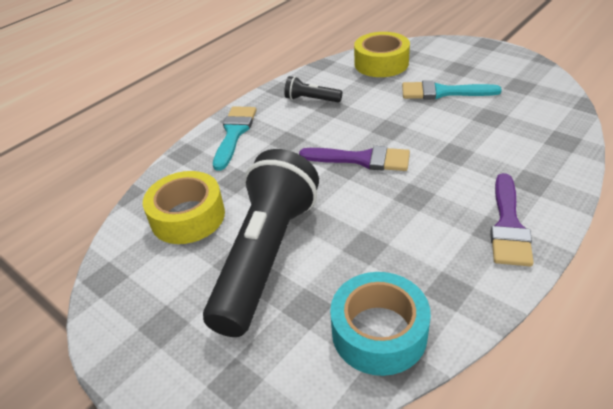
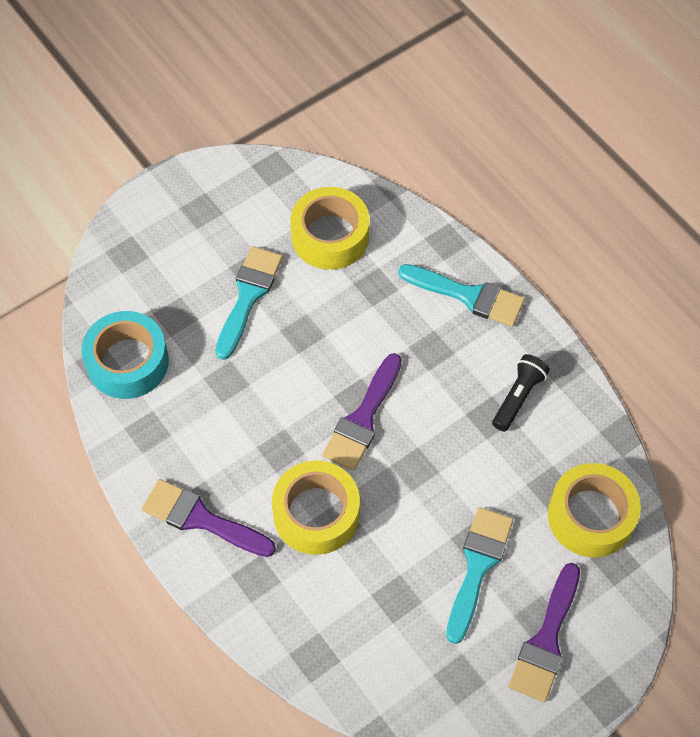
camera: 100 degrees right, 20 degrees up
(266, 255) = (248, 296): black flashlight -> turquoise brush
(455, 164) = (316, 513): none -> yellow tape
(470, 64) = (546, 640): none -> purple brush

